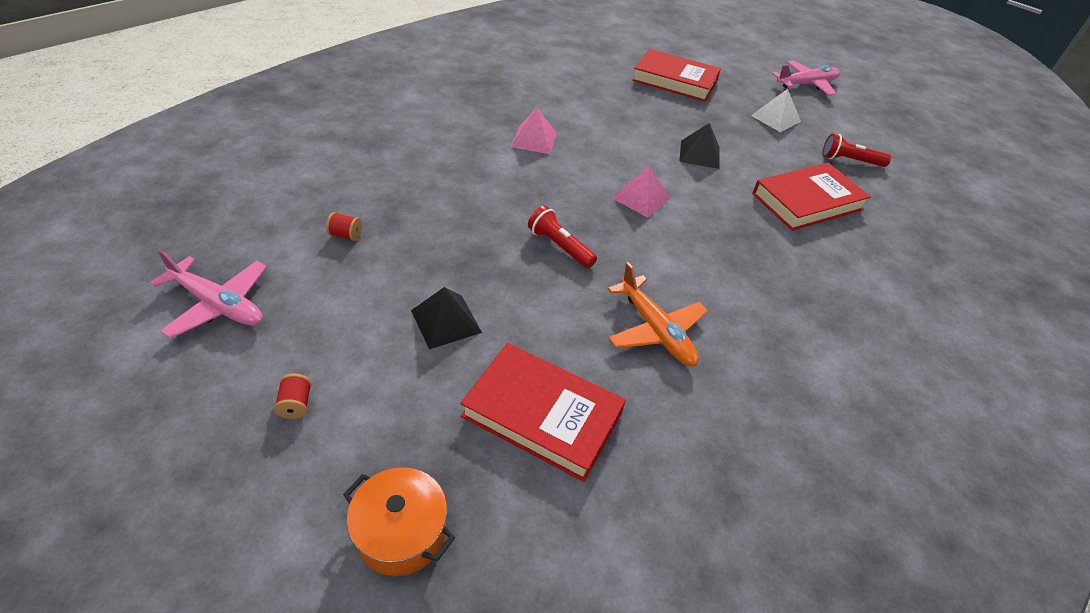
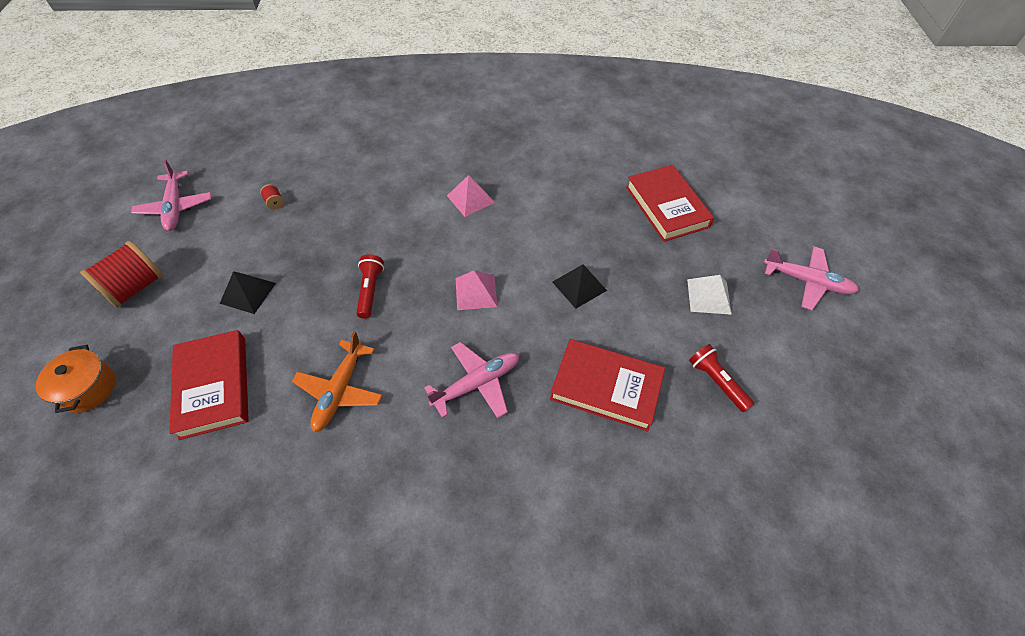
camera: 50 degrees right, 10 degrees up
(296, 404) = (136, 287): red spool -> red spool, size x2.36
(737, 253) = (476, 384): none -> pink plane

